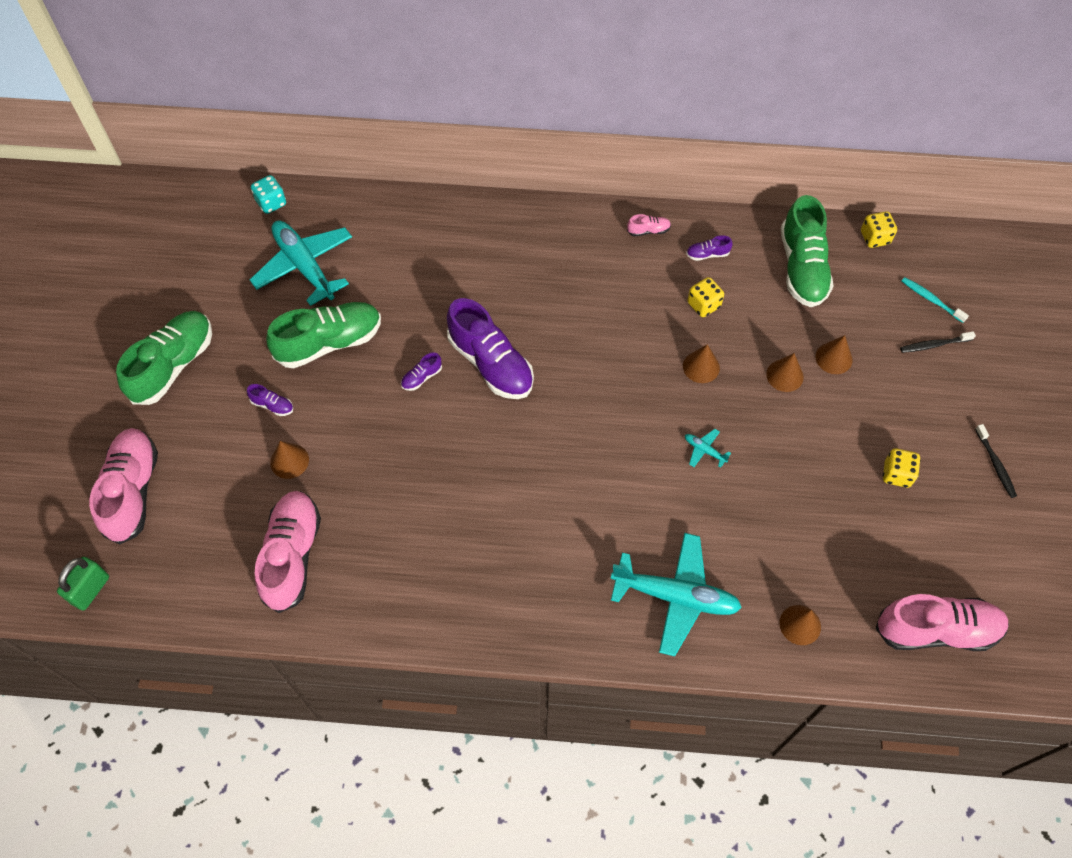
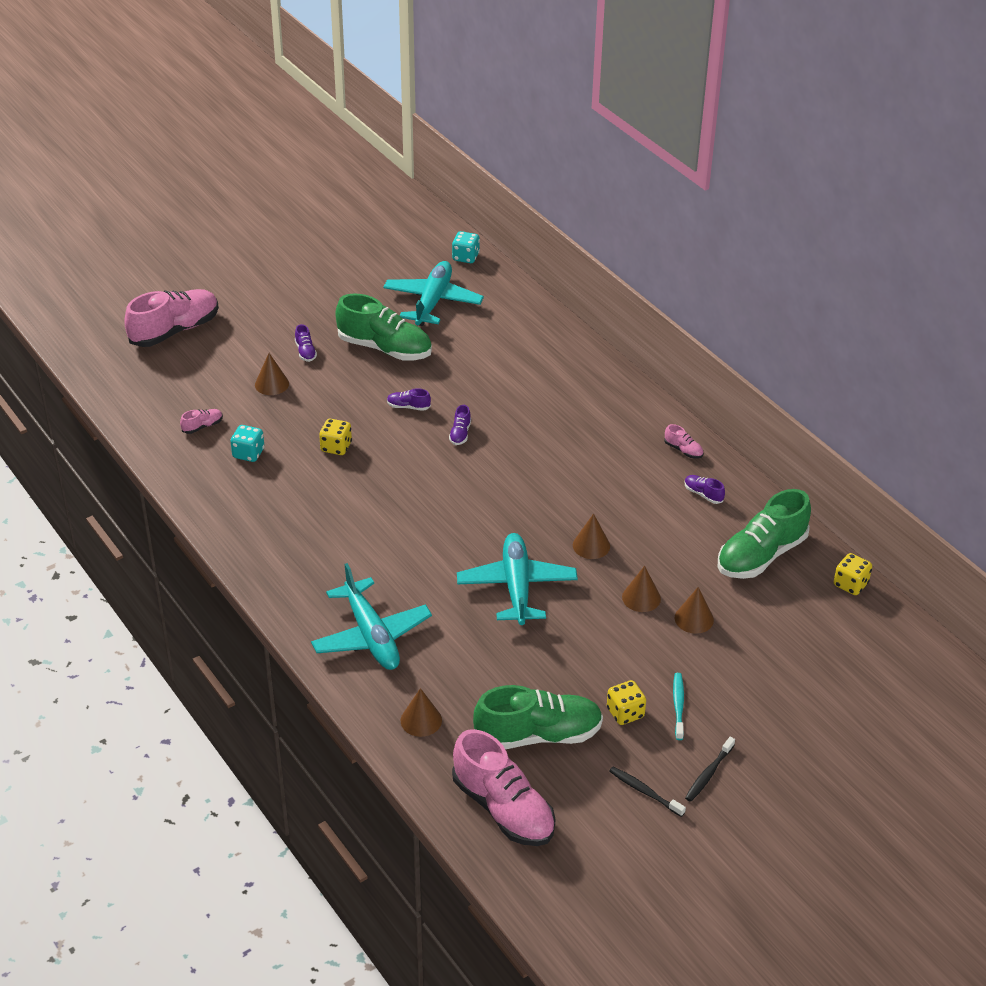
camera: 50 degrees right, 20 degrees down
(91, 590) = (88, 355): green padlock -> none
(173, 365) = (286, 292): green shoe -> green shoe (538, 735)
(292, 555) = (202, 426): pink shoe -> pink shoe, size x0.42
(365, 541) = (248, 453): none -> turquoise dice
(491, 364) = (460, 434): purple shoe -> purple shoe, size x0.42
(703, 305) = (651, 517): yellow dice -> yellow dice (336, 447)
(704, 450) = (516, 586): turquoise plane -> turquoise plane, size x2.46
(931, 300) = (830, 651): turquoise toothbrush -> turquoise toothbrush (678, 706)
(934, 345) = (785, 675): black toothbrush -> black toothbrush (644, 791)

